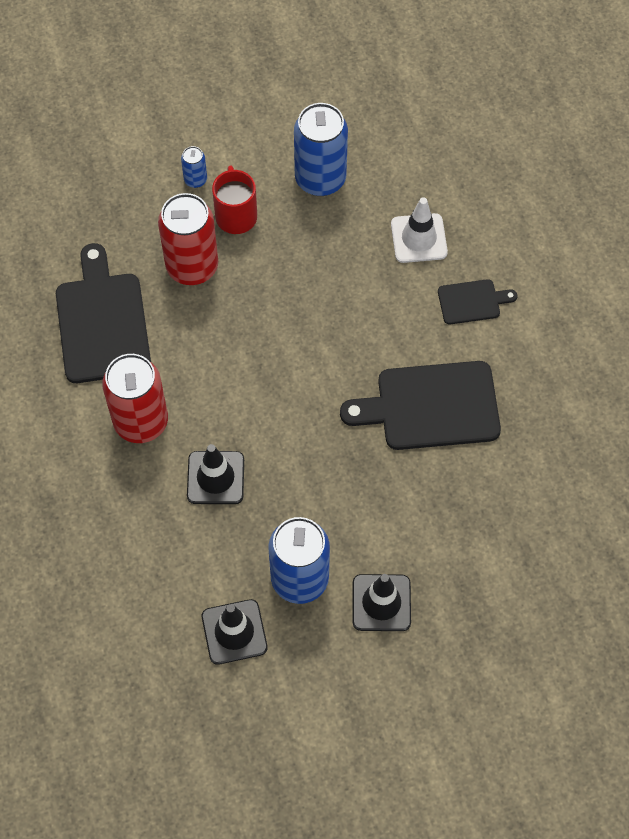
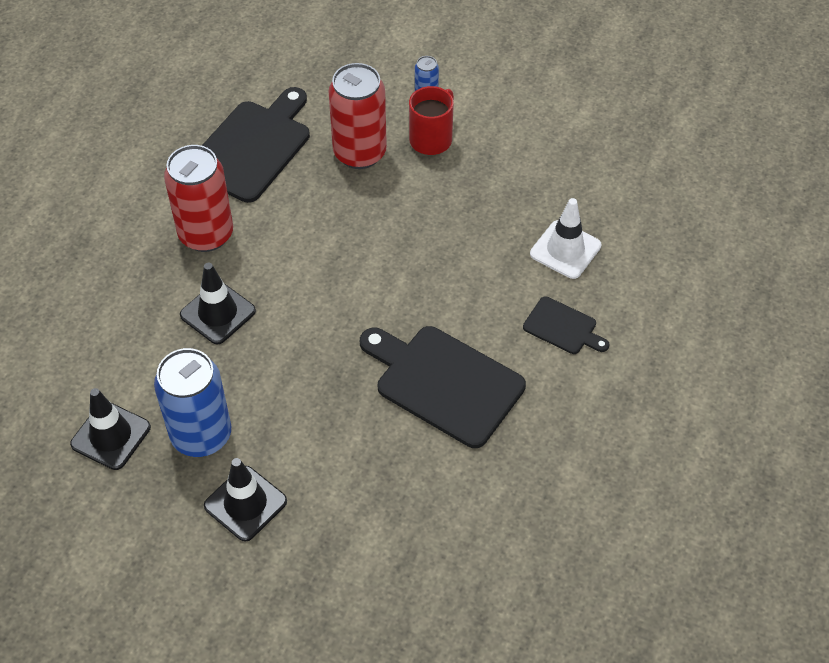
camera: 40 degrees right, 10 degrees down
(320, 179) = (527, 155): blue can -> none

